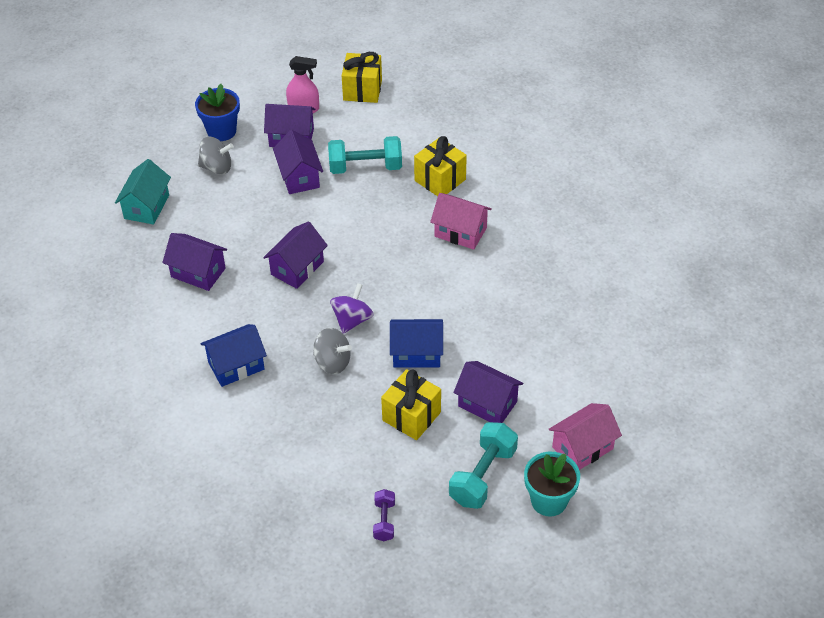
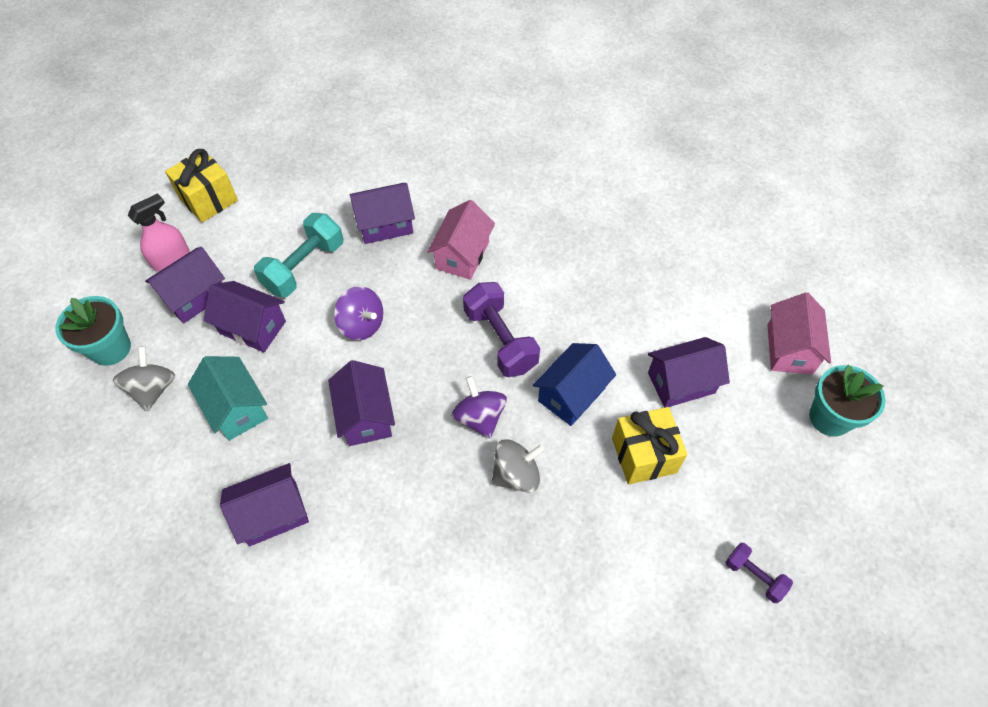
camera: 50 degrees left, 10 degrees up
(146, 207) = (125, 497): turquoise house -> turquoise house (236, 408)
(217, 167) = (153, 389): grey spinning top -> grey spinning top turned 45 degrees counterclockwise
(221, 131) = (111, 348): blue flower pot -> turquoise flower pot
(236, 365) = (436, 570): blue house -> none
(355, 222) = (362, 324): none -> purple spinning top
(417, 293) = (500, 340): none -> purple dumbbell
(440, 180) = (385, 225): yellow gift -> purple house
(460, 232) = (462, 255): pink house -> pink house turned 45 degrees counterclockwise
(483, 476) = (762, 449): turquoise dumbbell -> none

